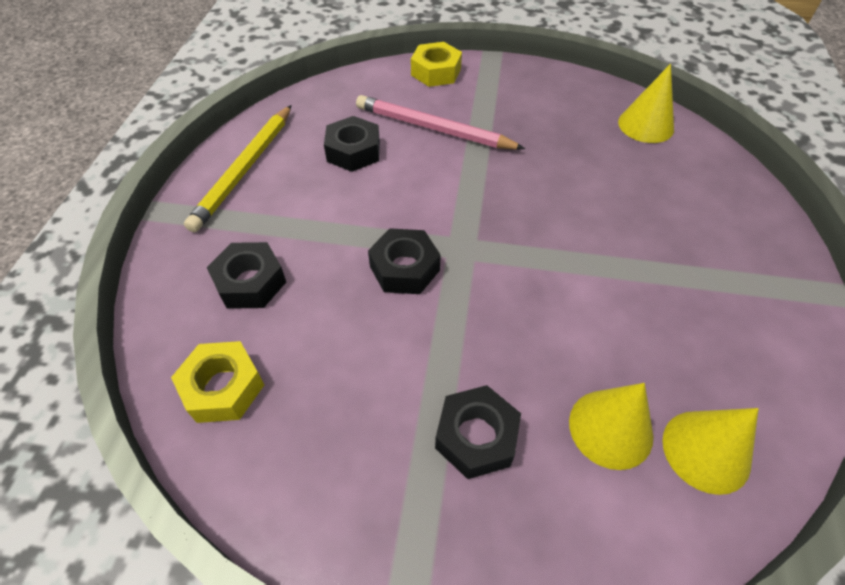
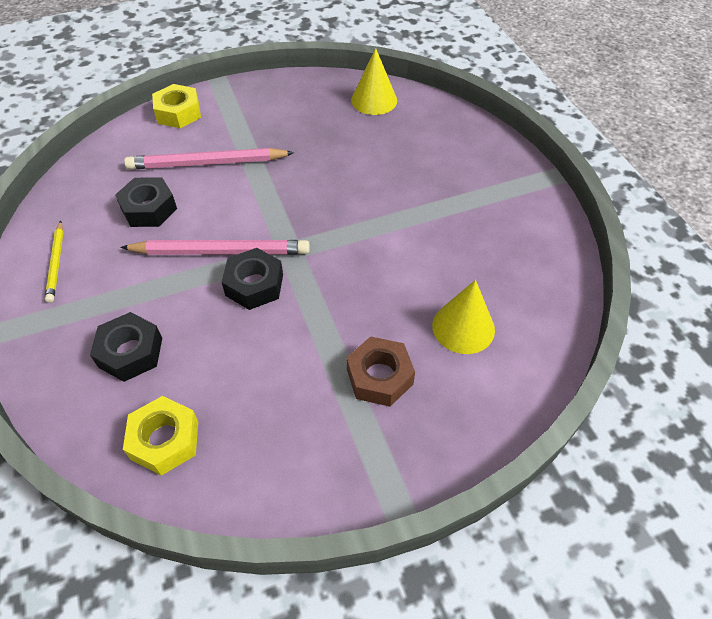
camera: 30 degrees left, 0 degrees up
(245, 169) = (56, 263): yellow pencil -> yellow pencil, size x0.56
(393, 220) = (221, 251): none -> pink pencil
(476, 436) = (379, 377): black nut -> brown nut
(706, 451) = (526, 312): yellow cone -> none

